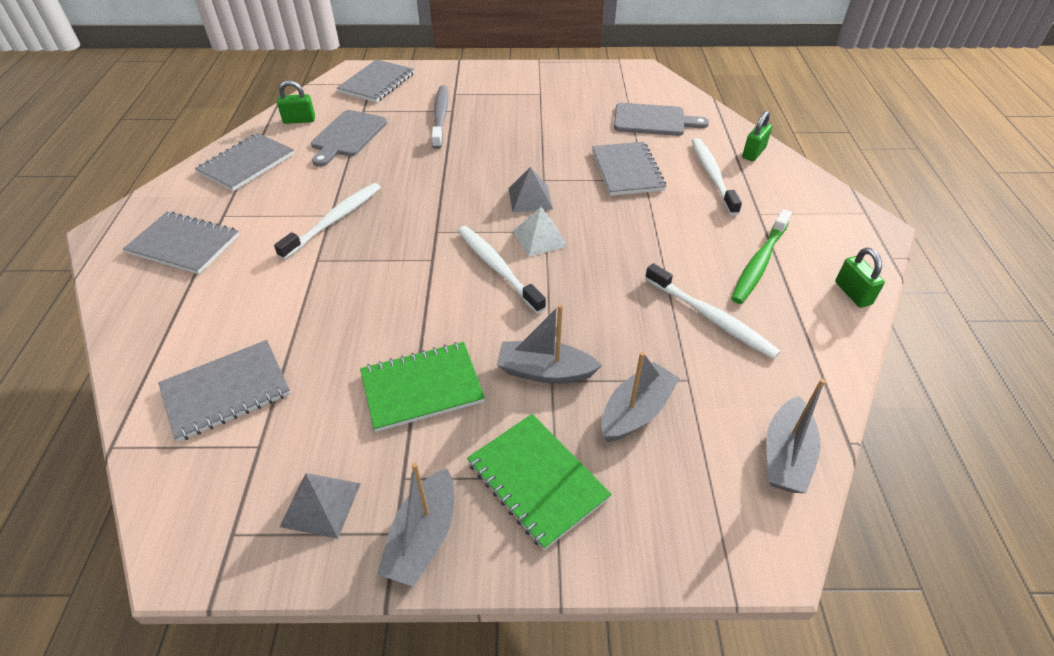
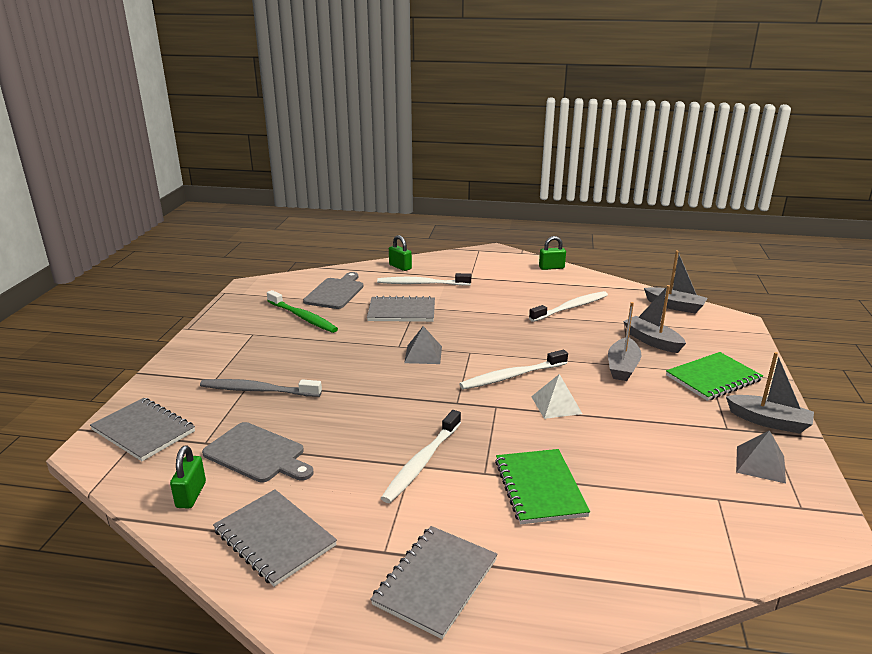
camera: 80 degrees left, 20 degrees down
(226, 391) = (663, 522): grey notebook -> none
(334, 220) = (422, 462): white toothbrush -> white toothbrush turned 105 degrees counterclockwise
(422, 388) = (644, 417): green notebook -> green notebook (540, 488)
(540, 238) = (478, 355): white pyramid -> white pyramid (556, 405)
(759, 262) = (520, 286): green toothbrush -> green toothbrush (302, 317)

